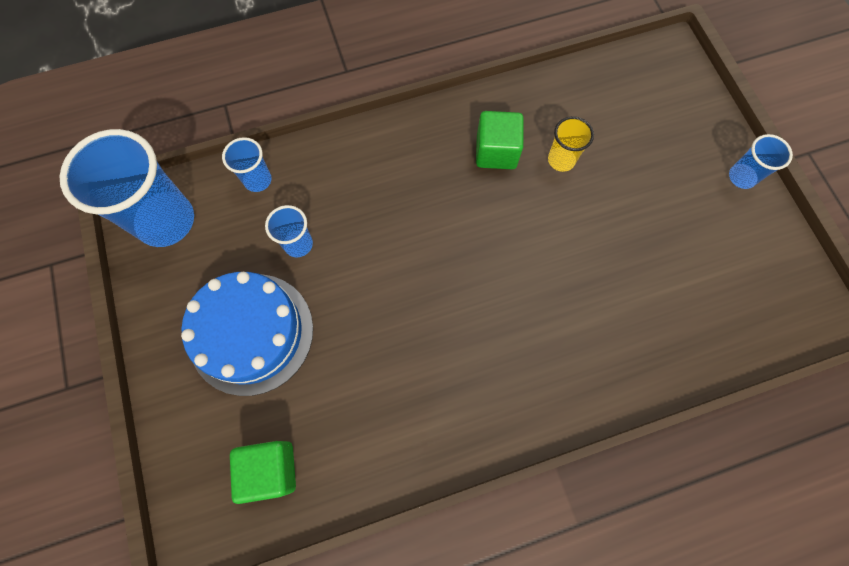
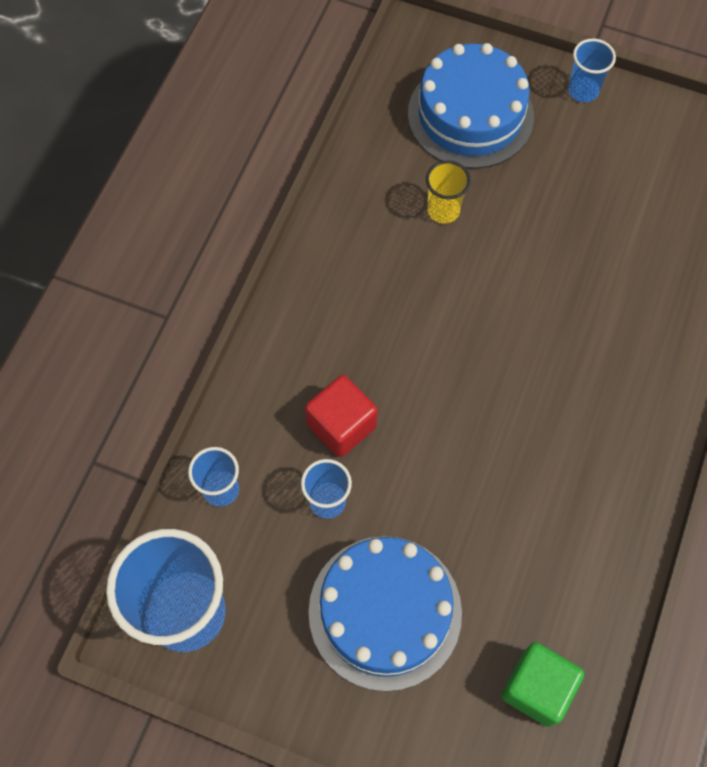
camera: 50 degrees left, 5 degrees down
(355, 214) = (341, 425): none -> red cube
(496, 152) = (386, 255): green cube -> none
(648, 124) = (470, 115): none -> blue cake

